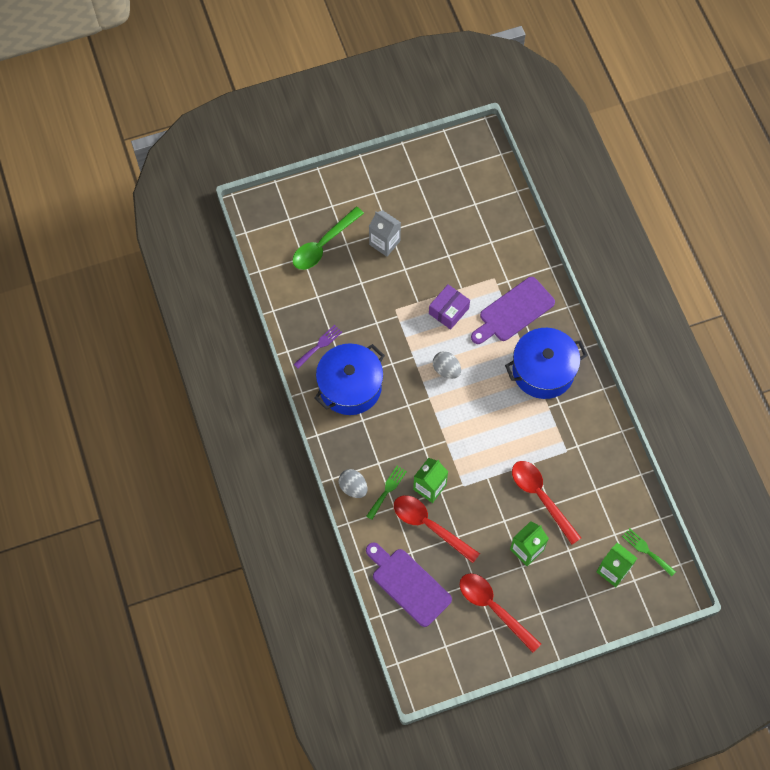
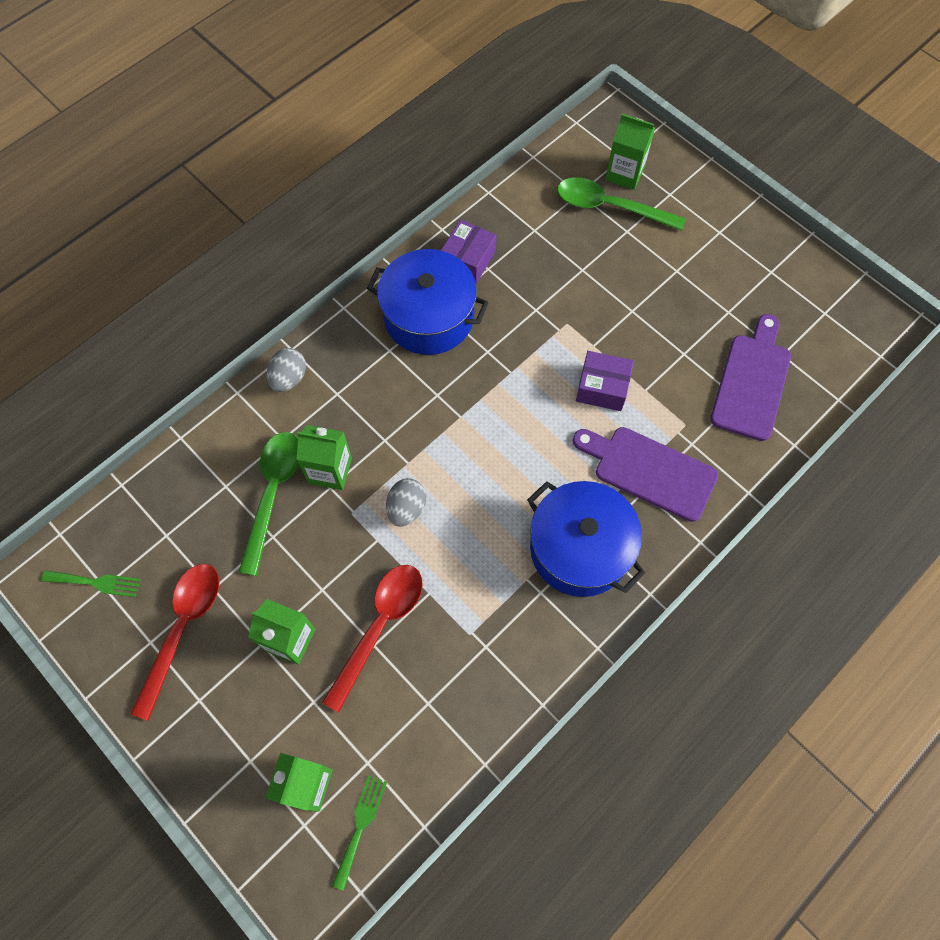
camera: 65 degrees right, 0 degrees up
(302, 223) = (624, 173): none -> green carton
(319, 345) = (468, 260): purple fork -> purple box
(384, 243) = (655, 272): grey carton -> none
(387, 490) = (302, 420): green fork -> green fork (96, 582)
(408, 584) = (177, 502): purple cutting board -> purple cutting board (752, 382)
(429, 525) = (273, 493): red spoon -> green spoon
(446, 370) = (513, 420): grey egg -> grey egg (406, 508)

